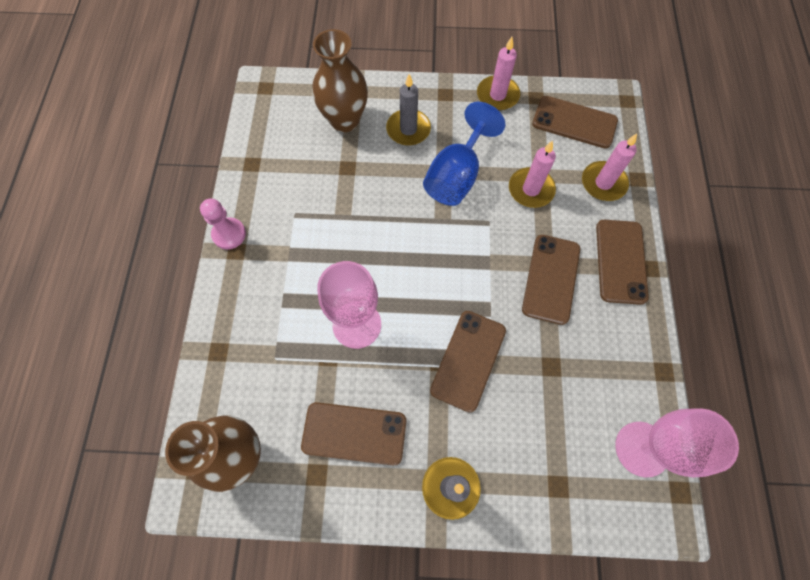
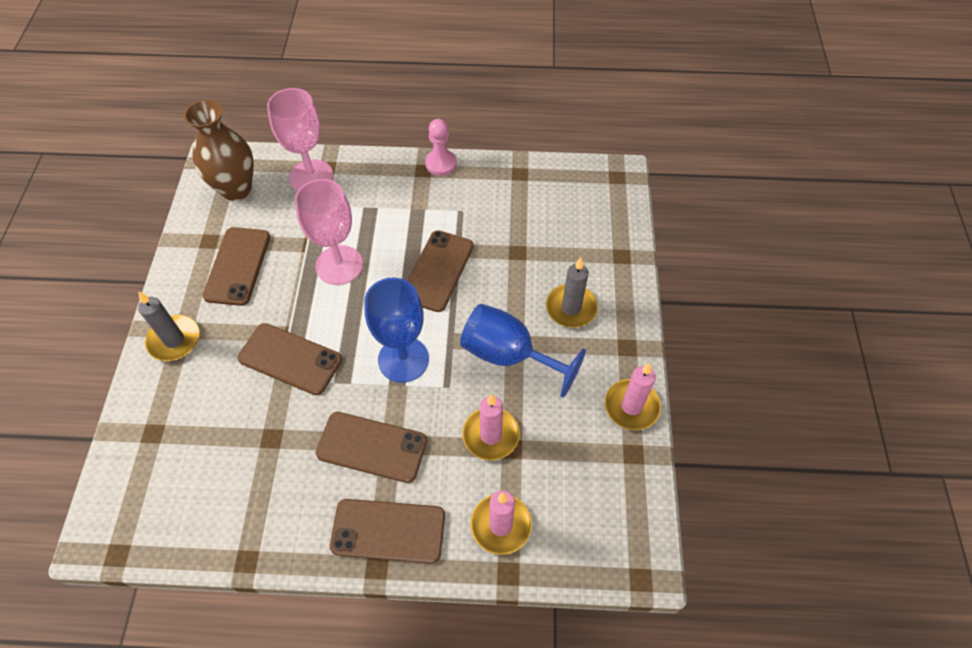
camera: 90 degrees right, 10 degrees down
(345, 120) = (579, 247): brown vase -> none
(464, 258) = (403, 359): none -> blue goblet
(574, 122) = (596, 499): brown phone -> brown phone (438, 271)
(642, 449) = (168, 521): pink goblet -> pink goblet (311, 176)

